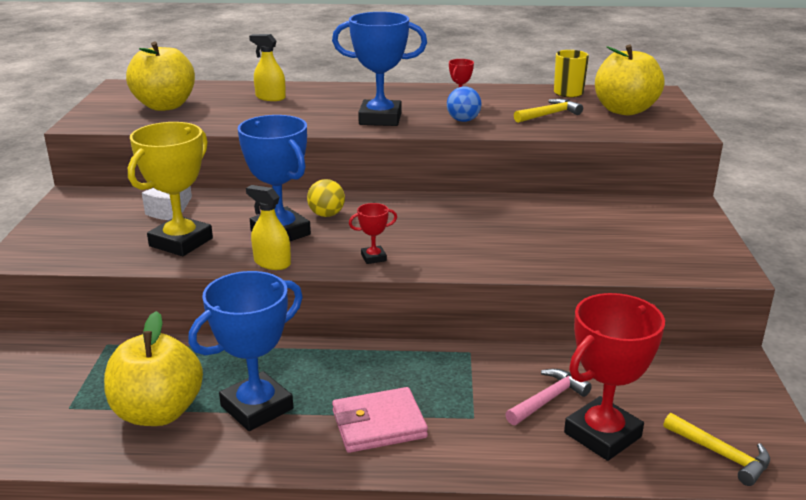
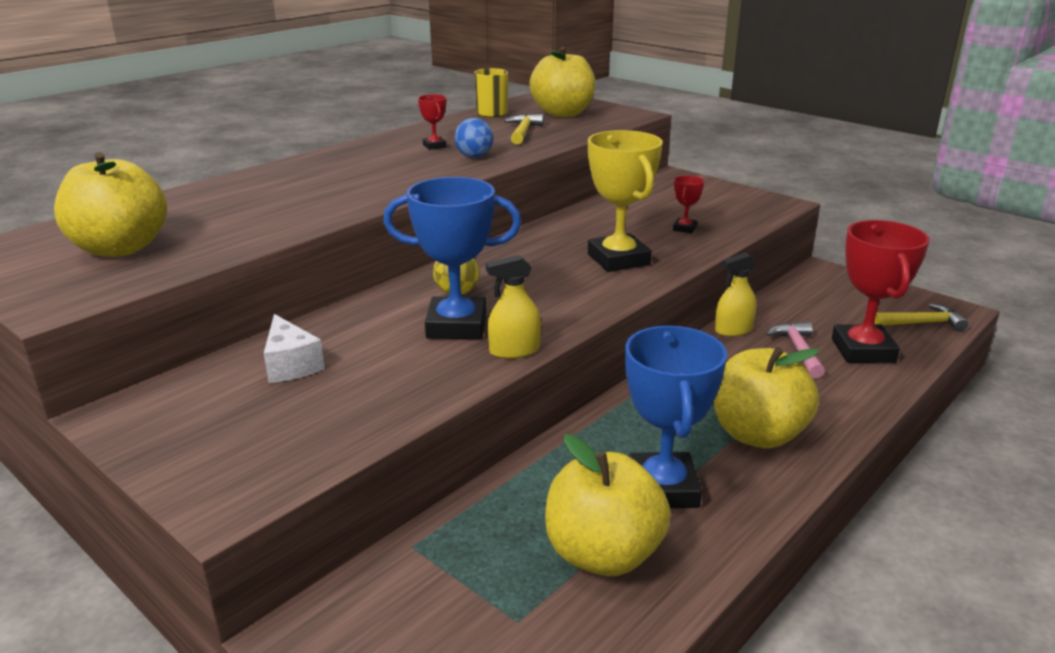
camera: 50 degrees left, 0 degrees up
(181, 242) = (383, 383): yellow trophy -> yellow trophy (618, 259)
(270, 97) = (232, 198): yellow spray bottle -> yellow spray bottle (733, 330)
(373, 258) = (579, 303): red trophy -> red trophy (684, 228)
(379, 424) = (757, 434): pink wallet -> yellow apple
(380, 119) = (402, 178): blue trophy -> none

